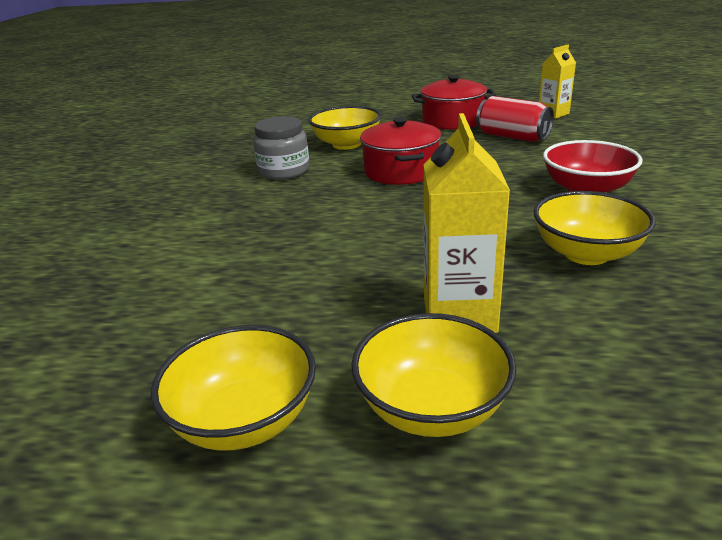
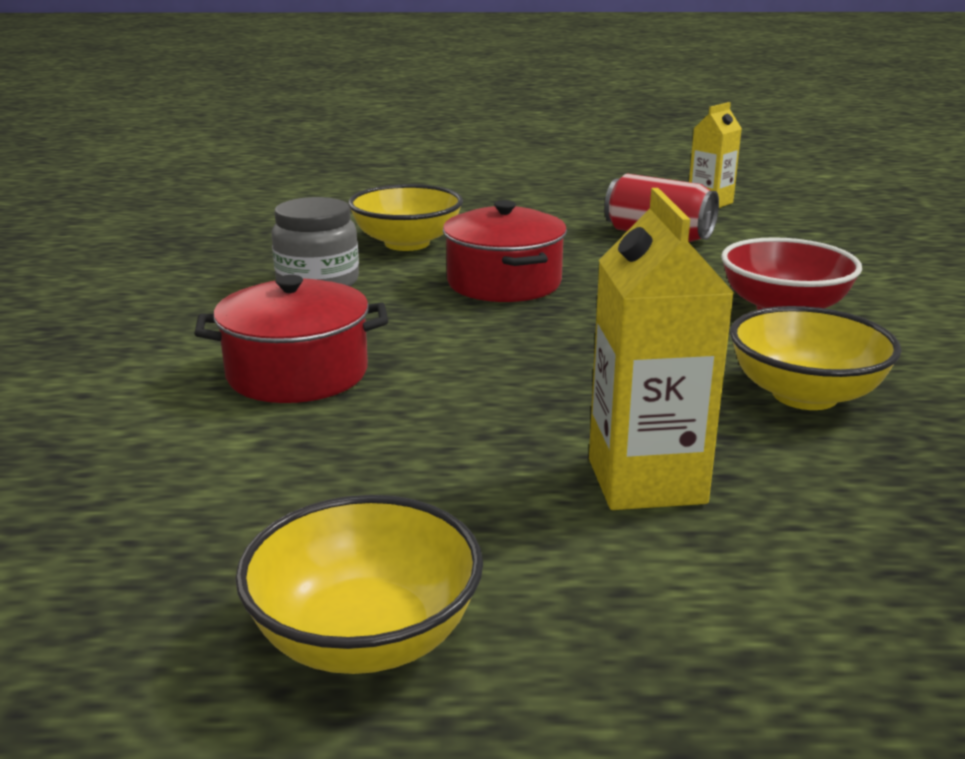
camera: 10 degrees left, 5 degrees down
(432, 408) = (641, 606): yellow bowl -> none
(452, 121) = (562, 210): red pot -> red pot (297, 373)

